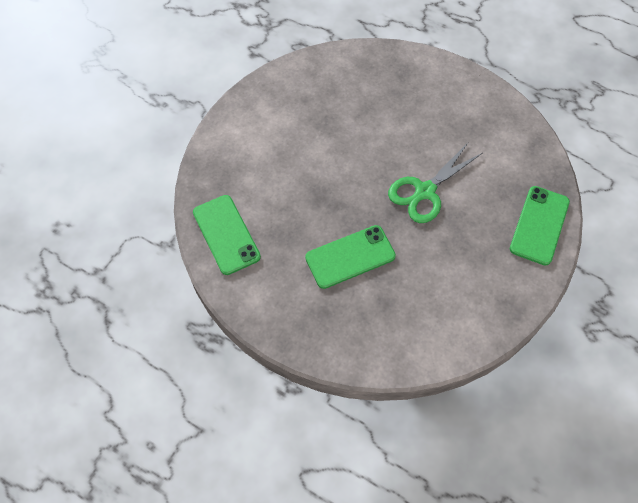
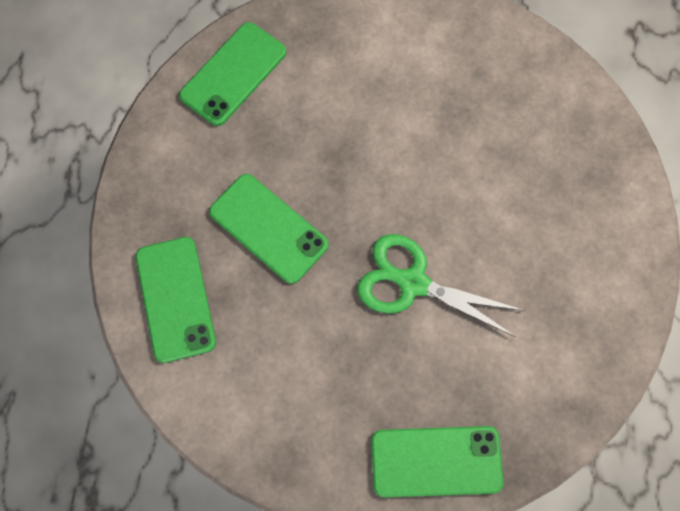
camera: 65 degrees right, 10 degrees up
(373, 332) = (175, 299): none -> green phone

